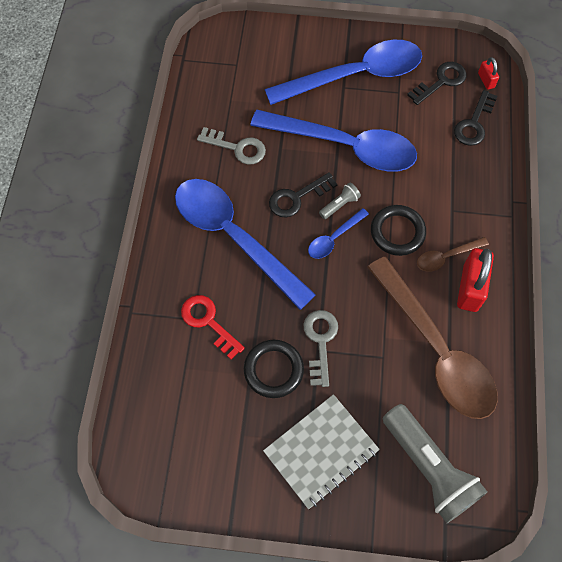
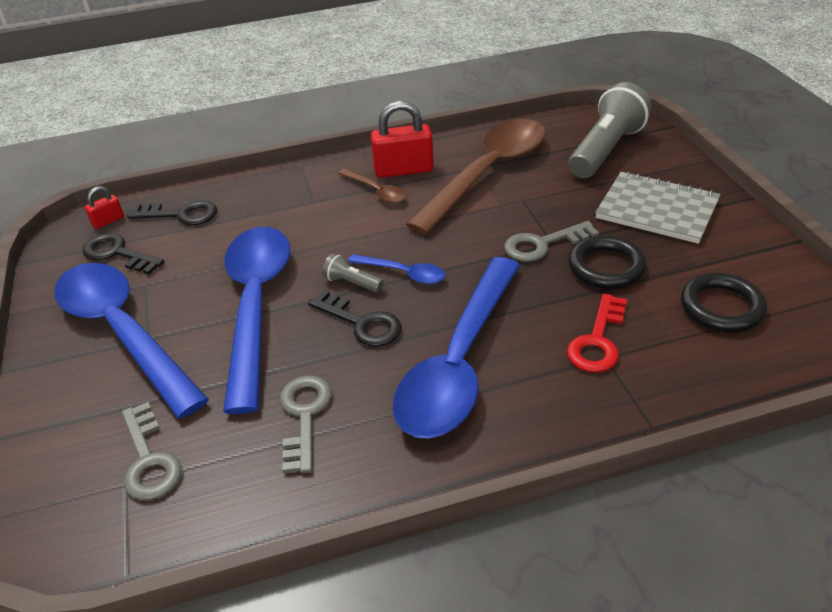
camera: 110 degrees left, 25 degrees down
(246, 76) = (149, 460): none -> grey key
(397, 232) = (365, 230): black ring -> black ring (721, 307)

